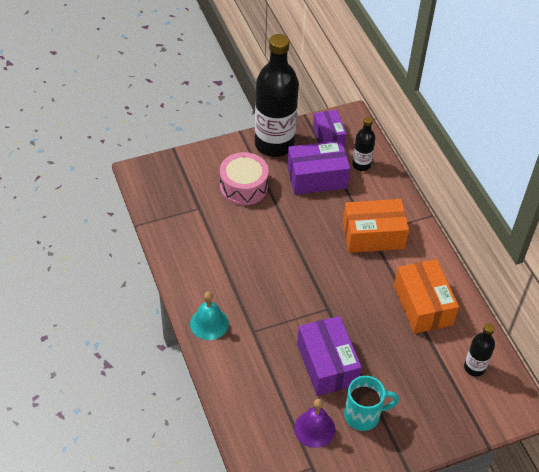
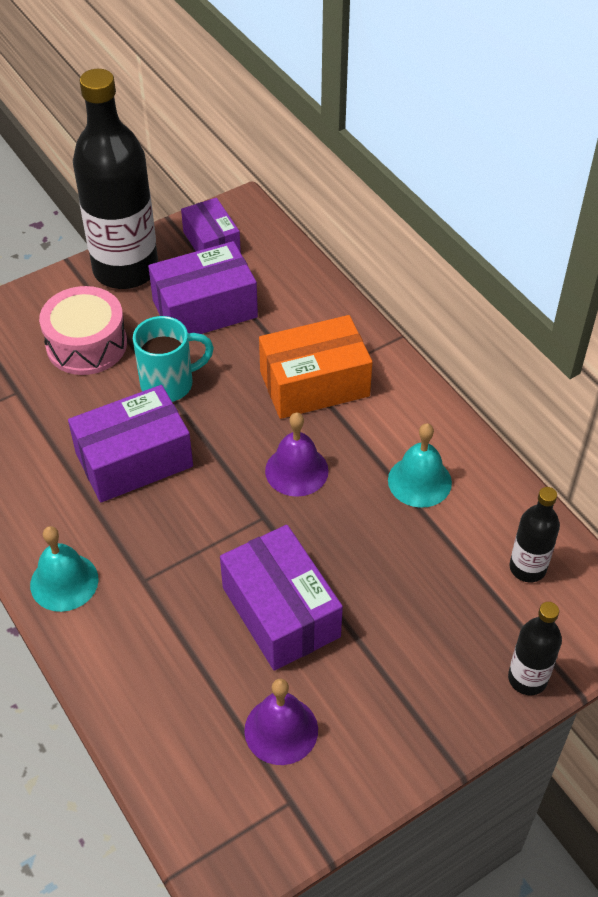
camera: 10 degrees left, 0 degrees up
(259, 261) = (134, 460): none -> purple box
(352, 285) = (296, 470): none -> purple bell
(361, 165) = (273, 277): black bottle -> black bottle (527, 678)
(363, 415) = (361, 688): turquoise mug -> turquoise mug (169, 384)
(423, 305) = (419, 481): orange box -> turquoise bell

